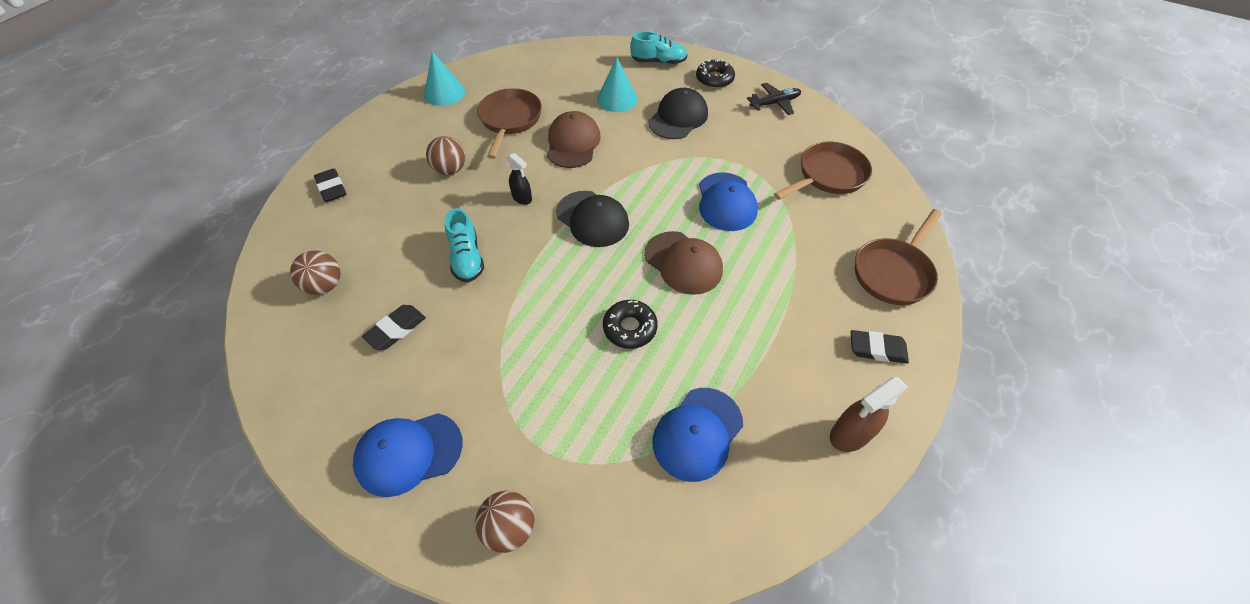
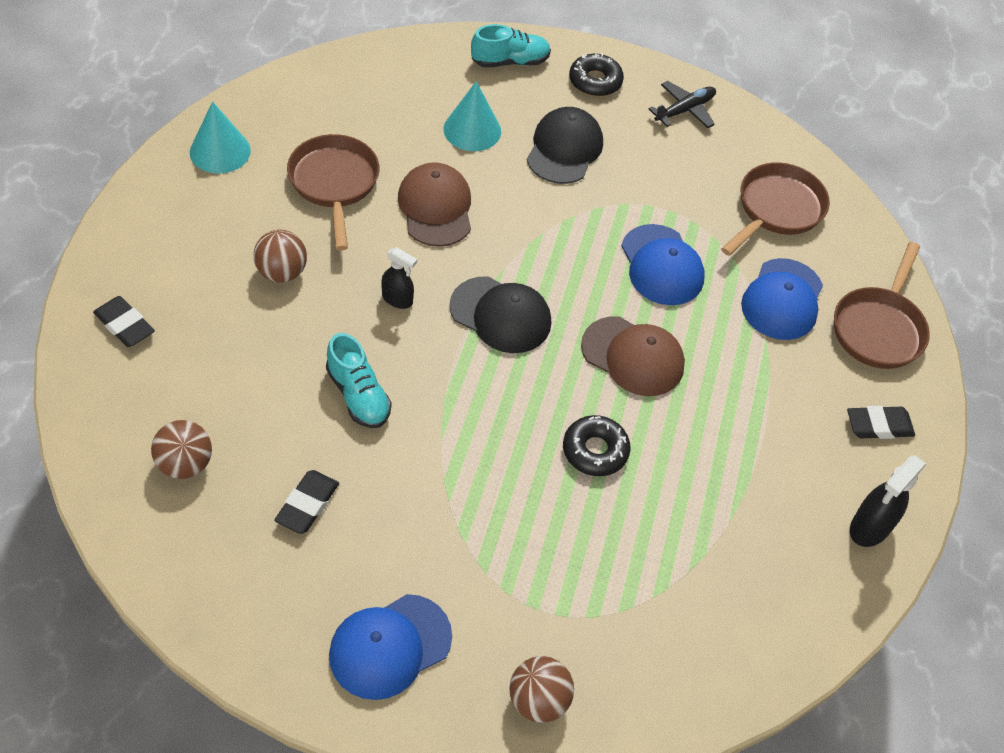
camera: 20 degrees left, 0 degrees up
(697, 433) = (709, 558): blue cap -> blue cap (782, 300)
(850, 434) = (870, 527): brown spray bottle -> black spray bottle

